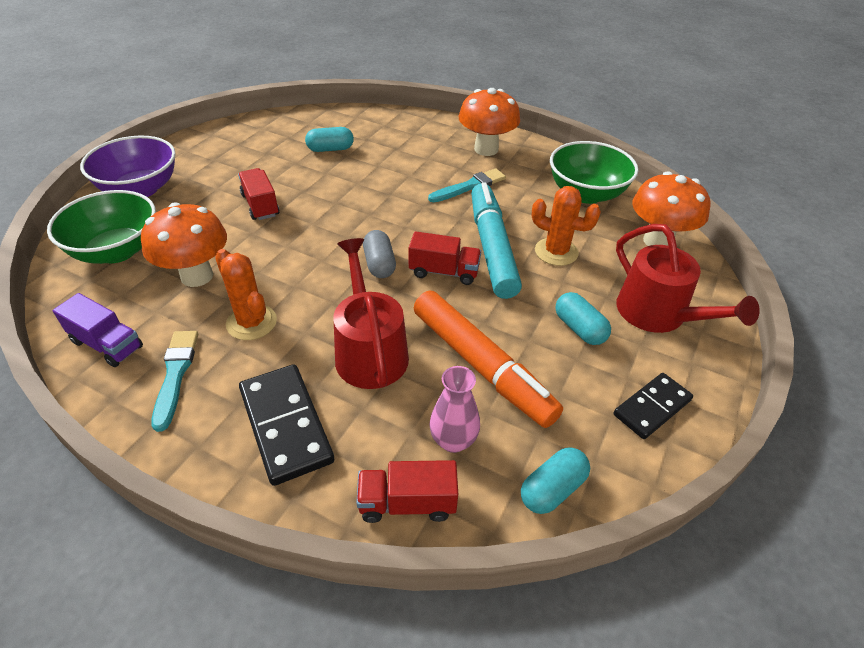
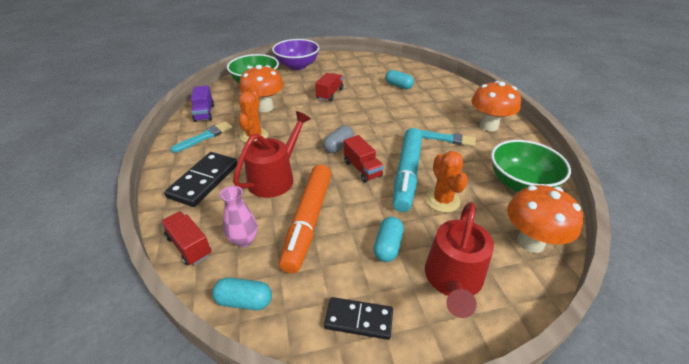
camera: 50 degrees right, 5 degrees down
(492, 247) = (407, 174): turquoise marker -> turquoise marker turned 150 degrees clockwise

